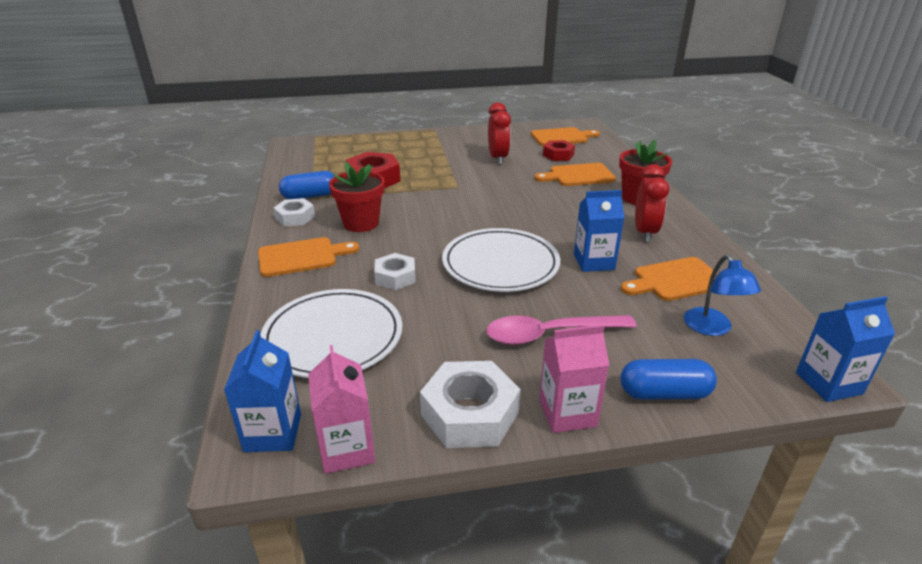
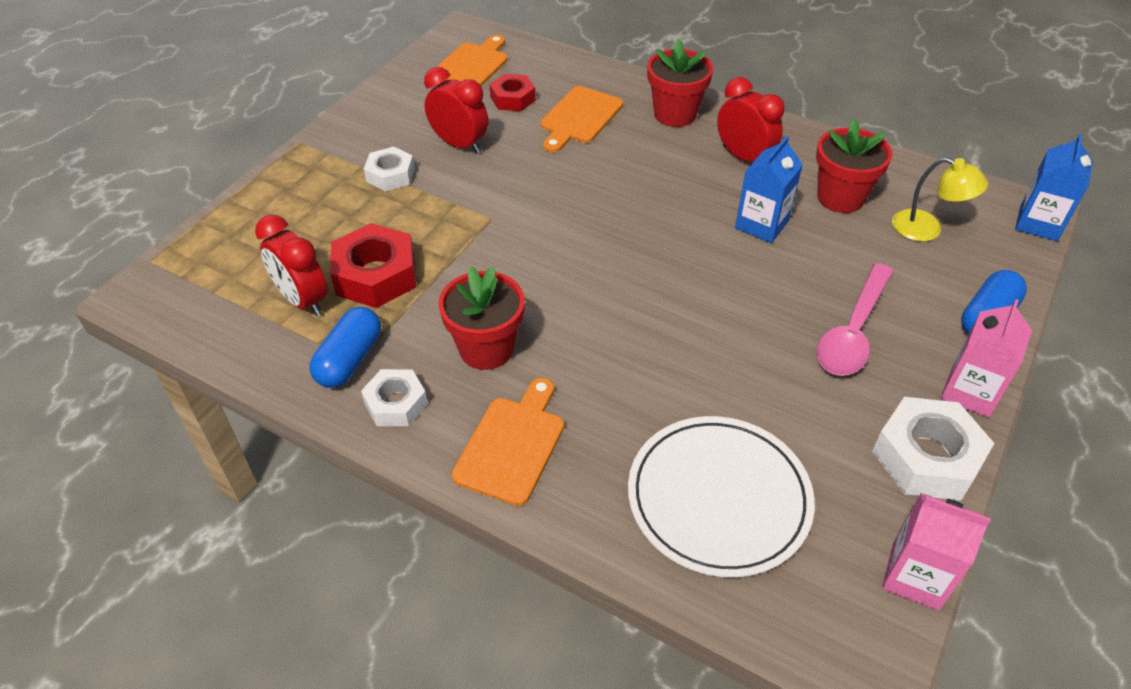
camera: 50 degrees left, 15 degrees up
(273, 433) = (849, 627): blue carton -> none
(334, 172) = (303, 300): none -> red clock
(395, 277) = (645, 384): white nut -> white nut (390, 175)
(500, 264) = (701, 289): white plate -> none
(675, 280) = (840, 197): orange cutting board -> red flower pot
(712, 328) = (927, 229): blue lamp -> yellow lamp

